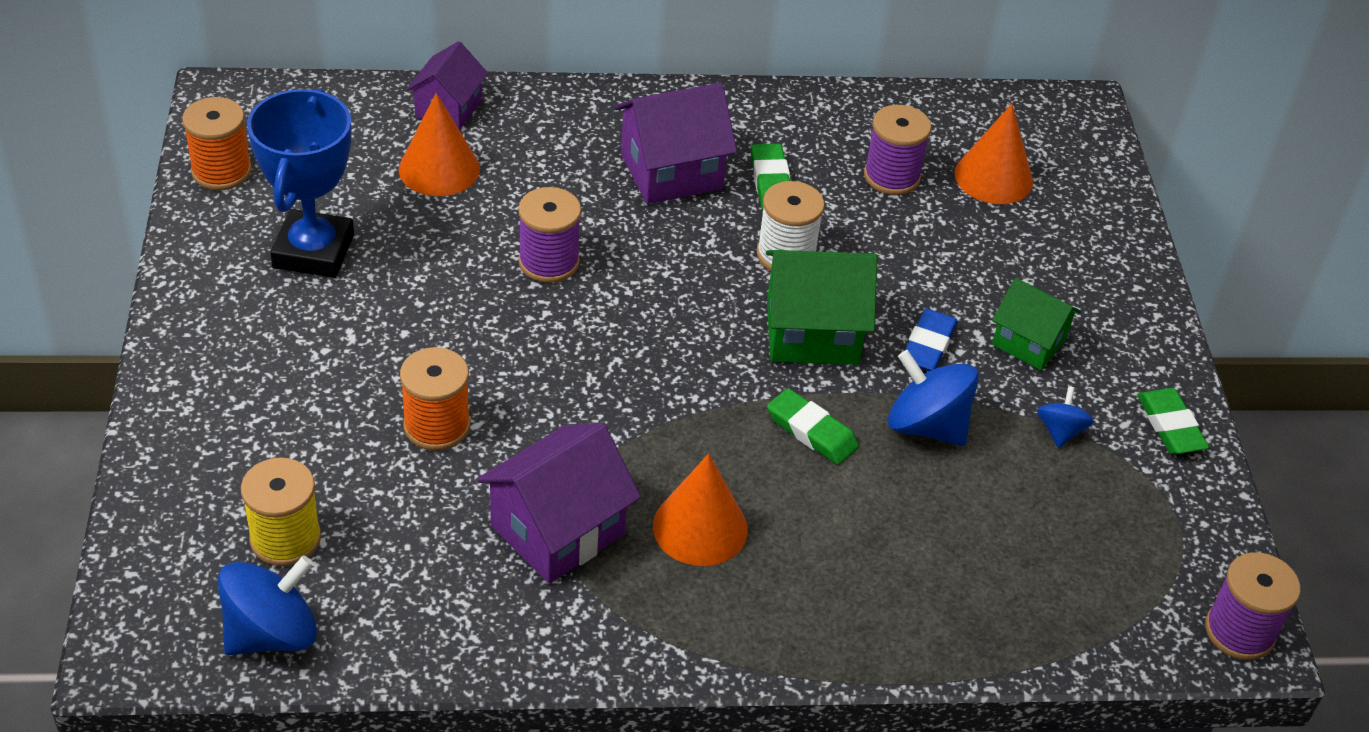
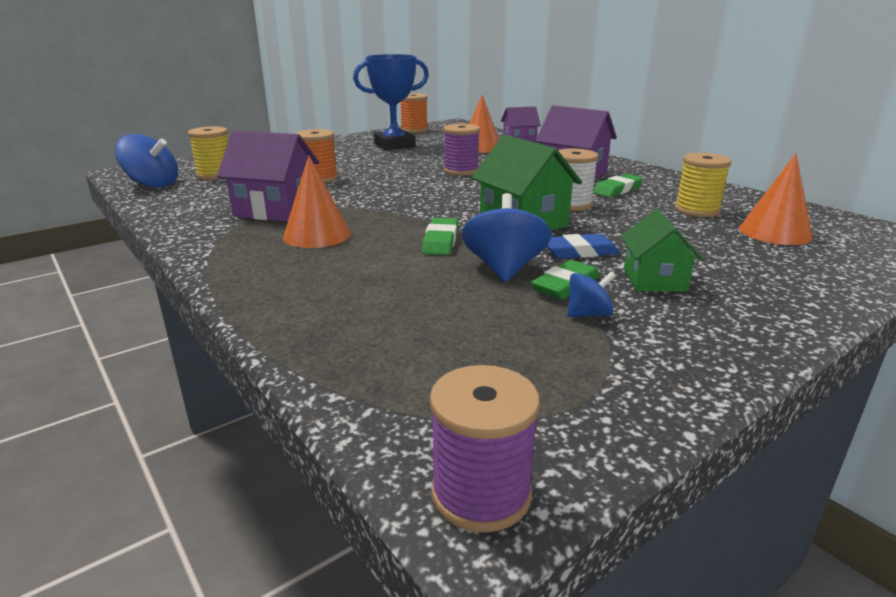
camera: 60 degrees right, 20 degrees down
(892, 176) = (697, 210): purple spool -> yellow spool
(1170, 426) = (694, 362): green eraser -> green eraser (565, 285)

